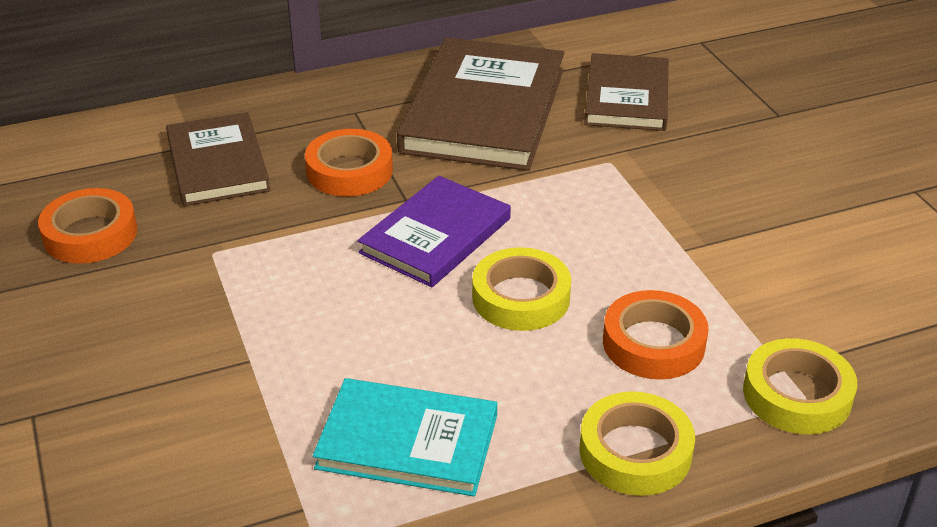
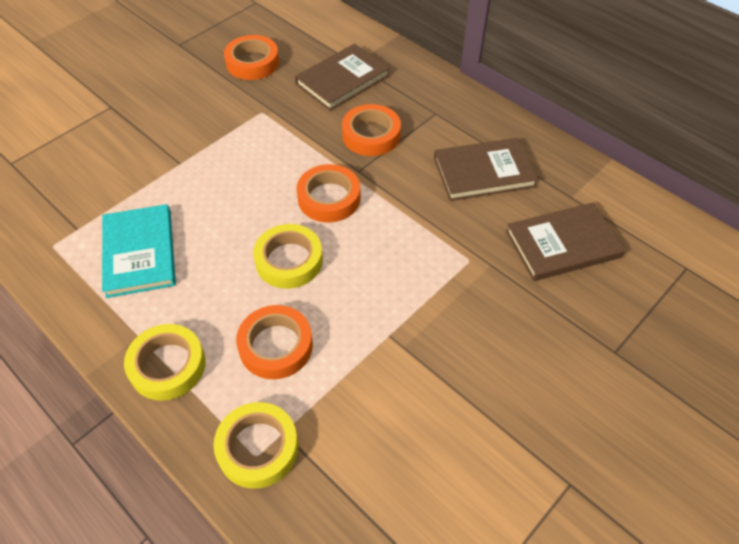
camera: 65 degrees right, 15 degrees up
(436, 236) = (329, 198): purple book -> orange tape
(484, 110) = (483, 172): brown book -> brown book, size x0.62

